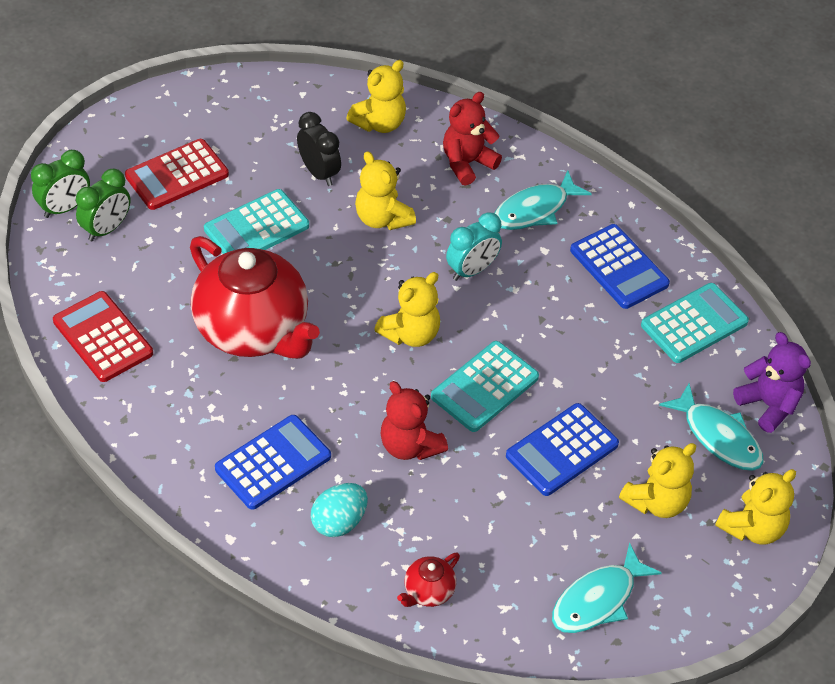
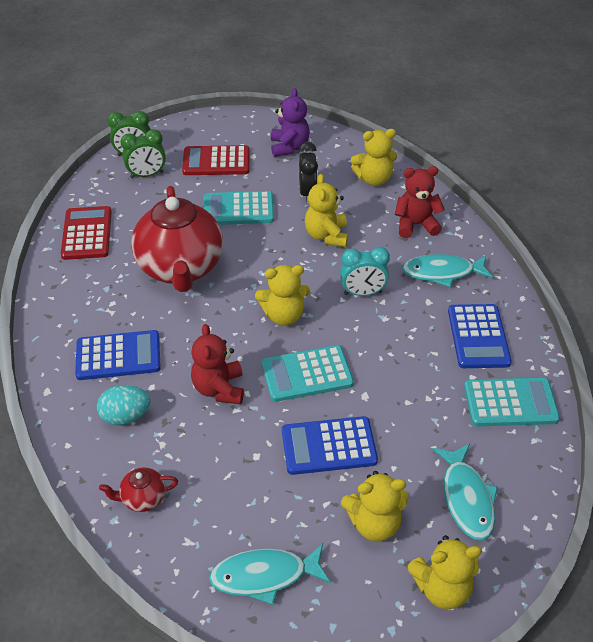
camera: 35 degrees right, 5 degrees down
(768, 405) = (530, 494): purple teddy bear -> purple teddy bear (289, 147)

